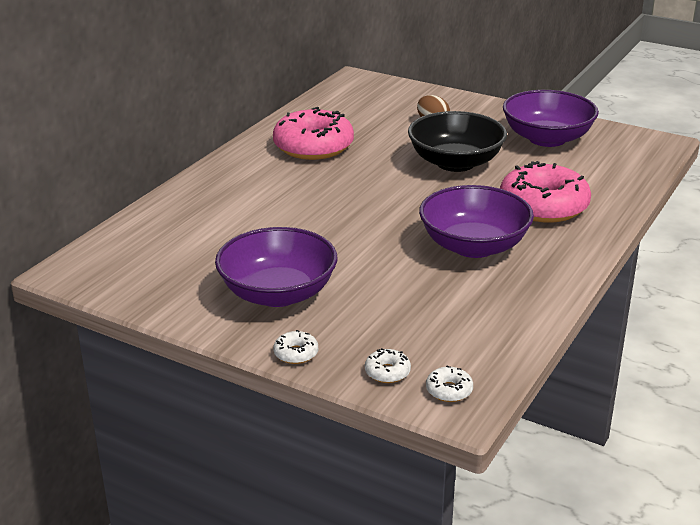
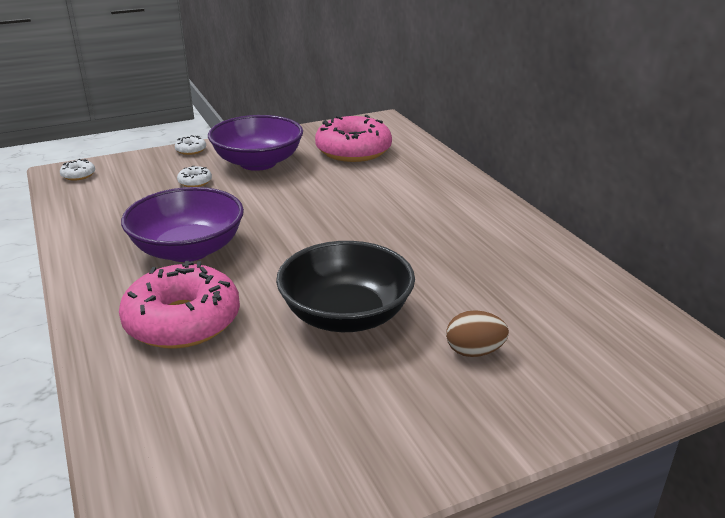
camera: 125 degrees right, 0 degrees up
(313, 147) = (484, 249): pink donut -> pink donut (353, 151)
(387, 372) = (127, 166): white donut -> white donut (195, 182)
(547, 138) = (320, 429): purple bowl -> none

